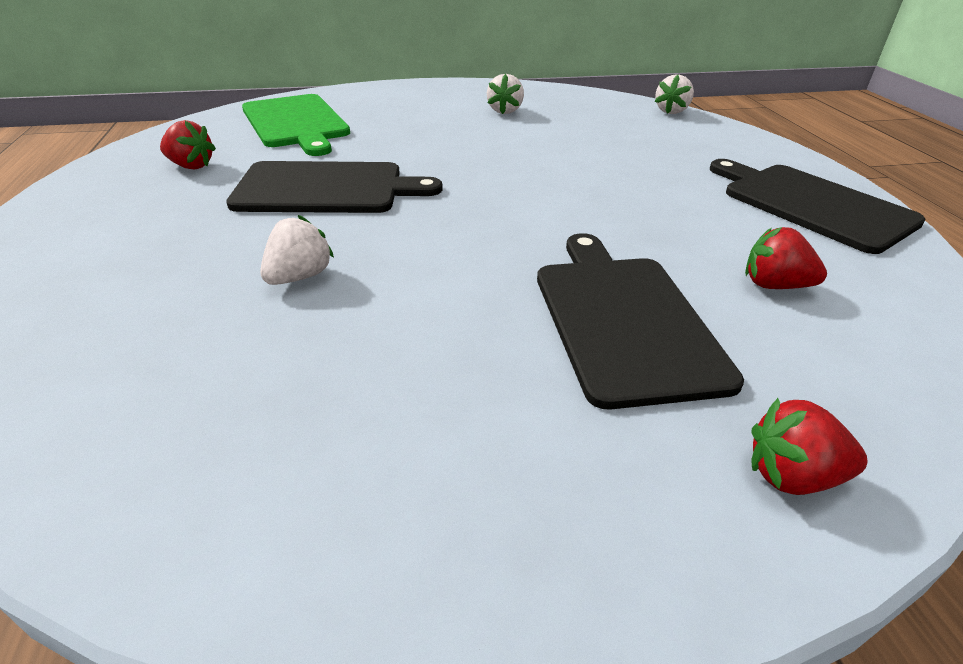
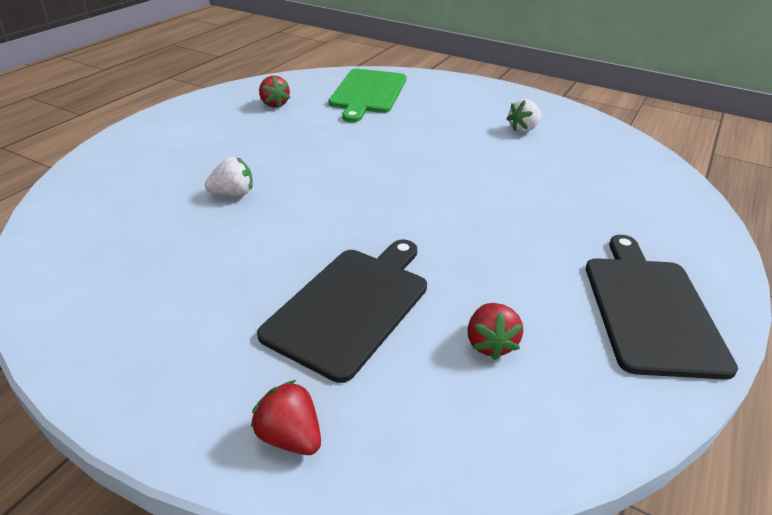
camera: 40 degrees right, 0 degrees up
(326, 188) = (319, 146): black cutting board -> none
(671, 111) = (676, 179): white strawberry -> none
(774, 285) = (490, 343): red strawberry -> red strawberry turned 150 degrees counterclockwise

